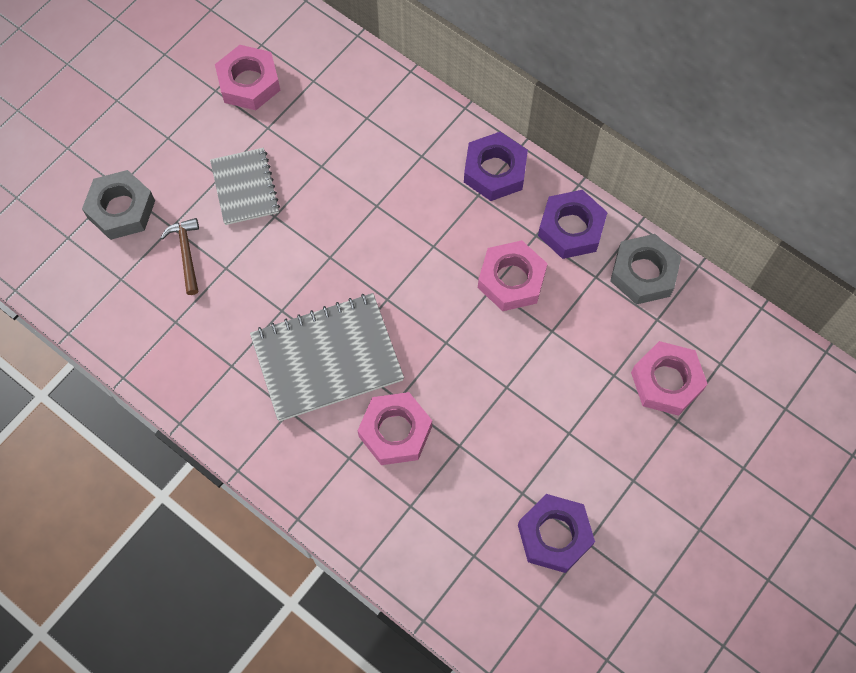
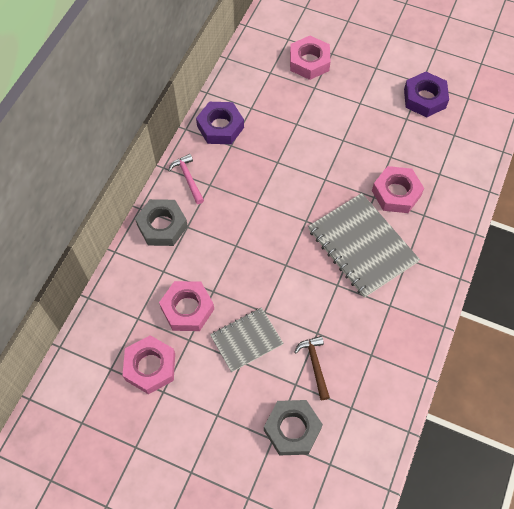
camera: 105 degrees left, 5 degrees down
(186, 254) = (315, 365): brown hammer -> brown hammer turned 105 degrees clockwise
(495, 171) = (188, 178): purple nut -> pink hammer
(511, 280) = (268, 152): pink nut -> pink nut (187, 309)
(643, 273) = (240, 84): grey nut -> grey nut (162, 226)

